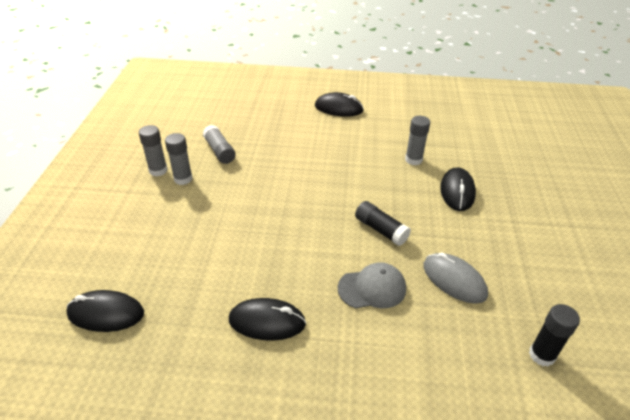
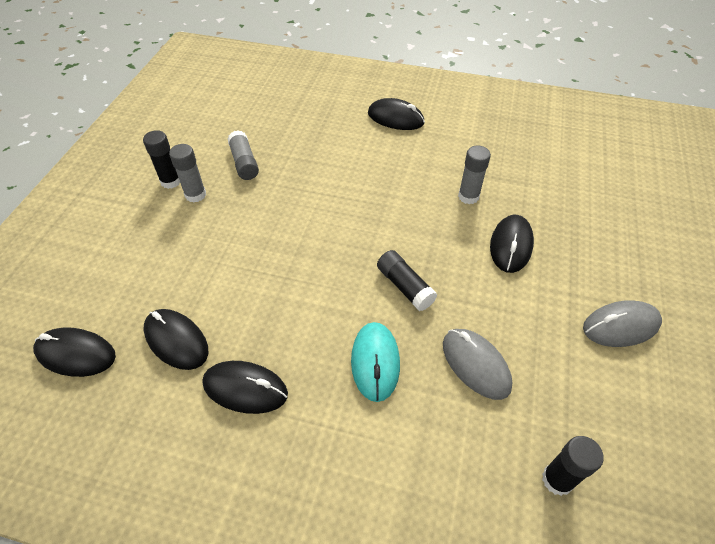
camera: 10 degrees right, 10 degrees up
(158, 170) = (171, 181): grey glue stick -> black glue stick
(196, 292) = (176, 341): none -> black mouse
(372, 288) = (375, 362): grey cap -> turquoise mouse
(557, 239) = (620, 326): none -> grey mouse

